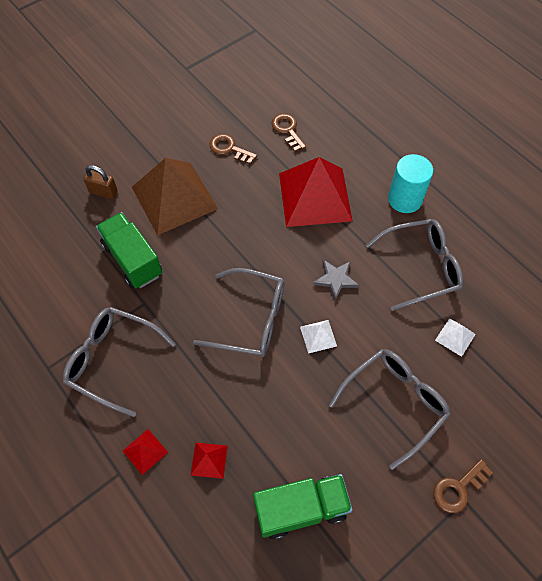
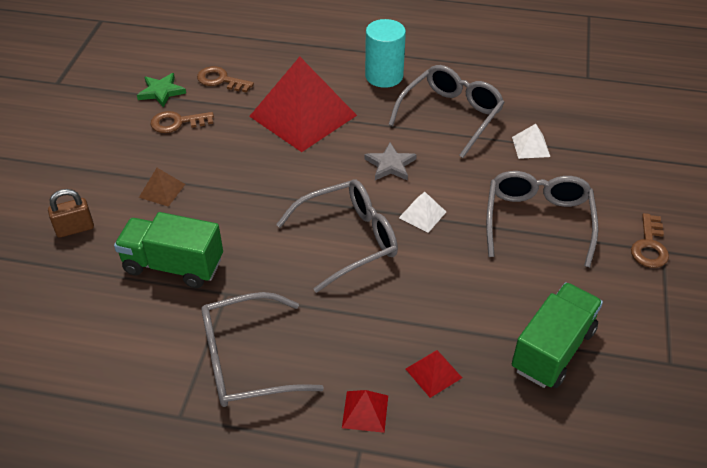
camera: 40 degrees left, 15 degrees down
(174, 197) = (162, 190): brown pyramid -> brown pyramid, size x0.41
(241, 116) = (161, 92): none -> green star

